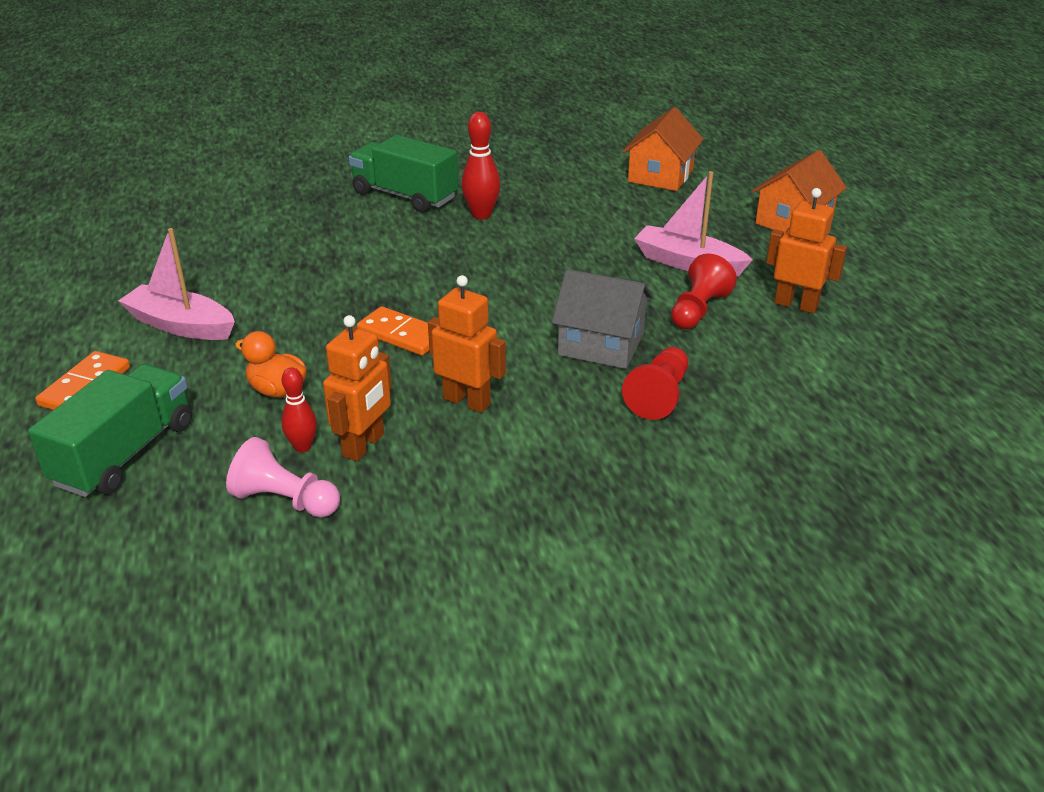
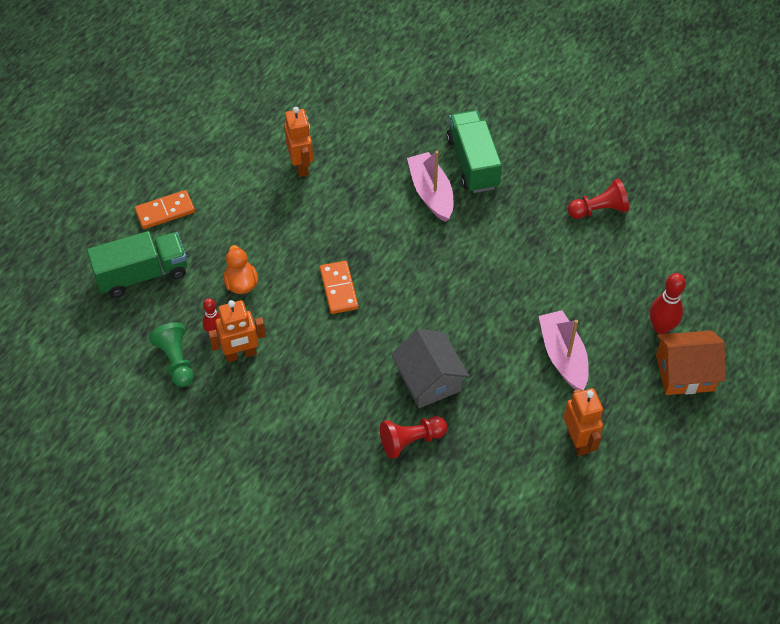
camera: 45 degrees right, 20 degrees up
(181, 325) = (244, 196): pink boat -> pink boat (431, 193)
(285, 500) = (176, 361): pink pawn -> green pawn
(467, 401) = (316, 364): orange robot -> orange robot (301, 166)
(481, 215) = (496, 216): red bowling pin -> red bowling pin (661, 327)
(660, 176) = (659, 261): orange house -> none
(698, 310) = (515, 398): red pawn -> red pawn (599, 210)

